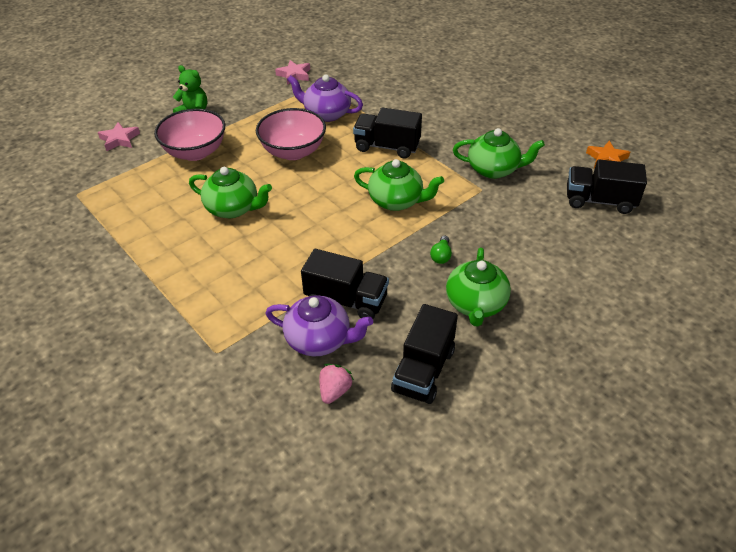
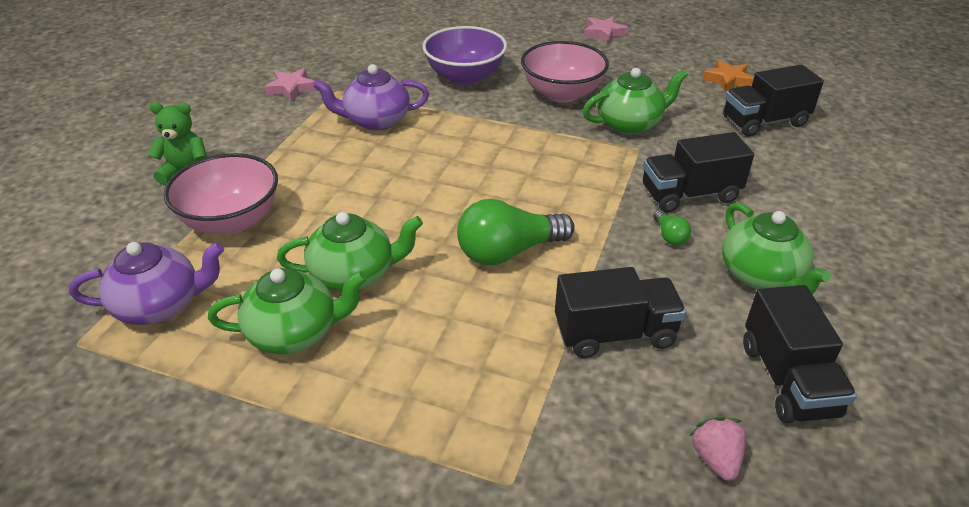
camera: 30 degrees left, 5 degrees down
(119, 139) = (90, 241): pink star -> pink star (603, 33)
(293, 152) = (373, 177): pink bowl -> pink bowl (562, 93)
(319, 340) = (631, 399): purple teapot -> purple teapot (160, 305)
(330, 227) = (508, 251): none -> green light bulb
(387, 147) = (487, 136): black truck -> black truck (689, 194)
(397, 201) = (558, 192): green teapot -> green teapot (295, 332)
(411, 99) = (465, 77): none -> purple bowl

